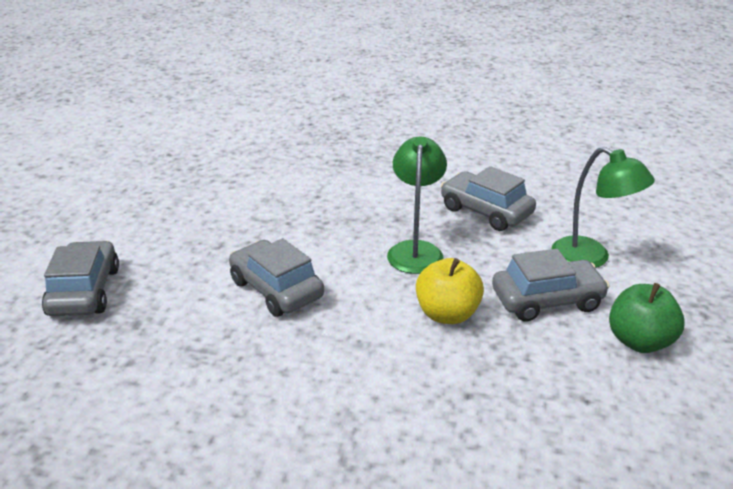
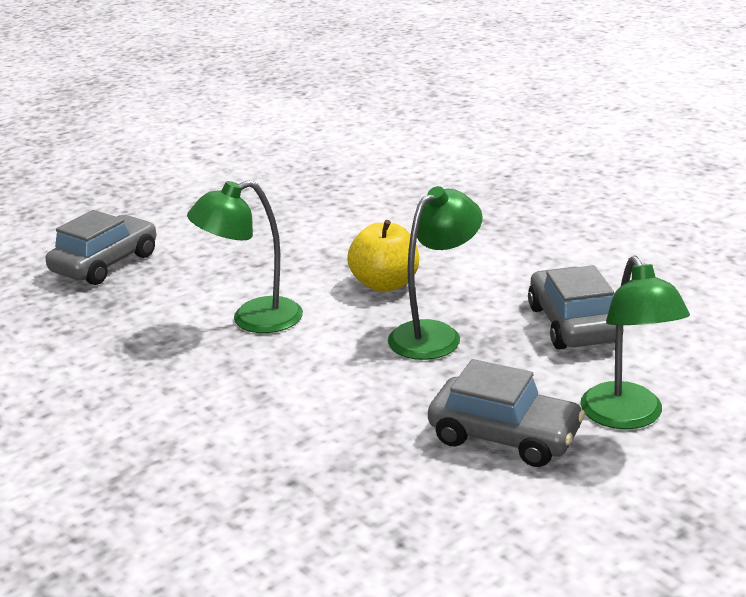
camera: 40 degrees right, 5 degrees down
(276, 289) = (253, 320): grey car -> green lamp
(447, 314) = (377, 405): yellow apple -> yellow apple (385, 284)
(639, 341) = (548, 520): green apple -> none

